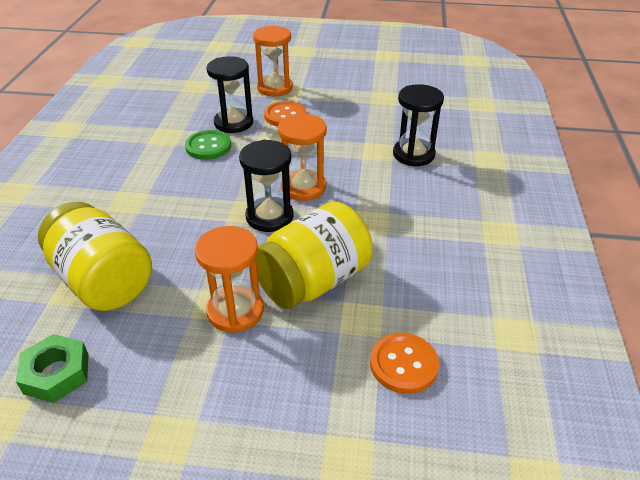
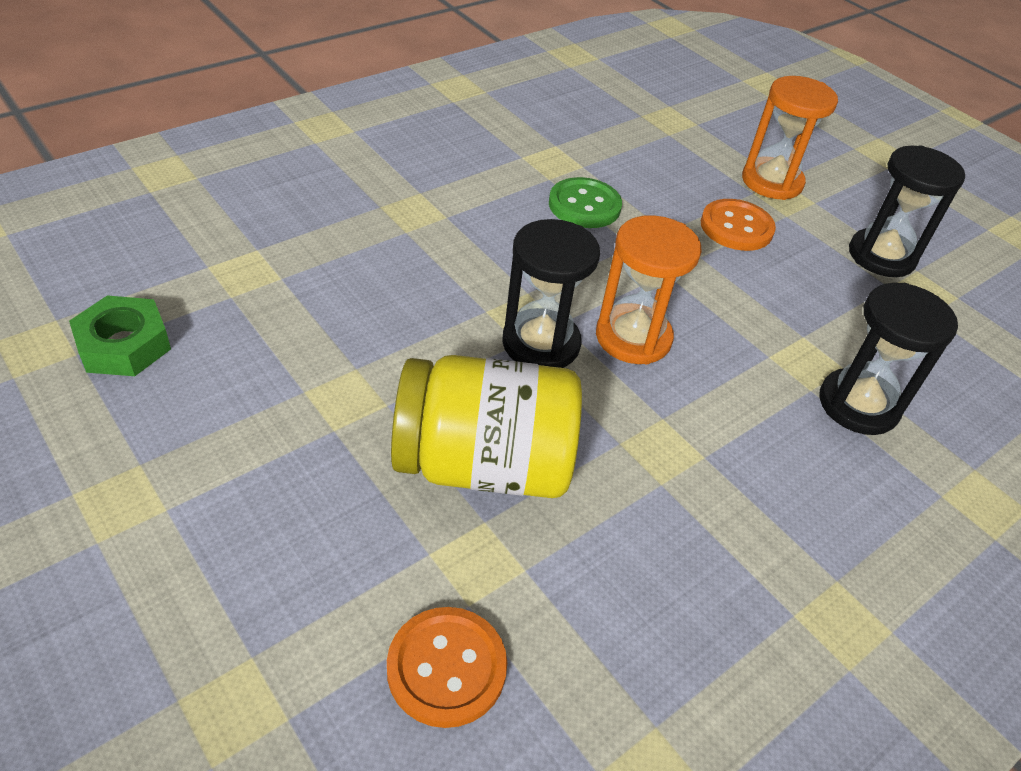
camera: 40 degrees right, 5 degrees up
(103, 281) = (279, 283): yellow jar -> none
(233, 123) = (655, 195): black hourglass -> black hourglass (881, 256)
(235, 311) = (354, 424): orange hourglass -> none

